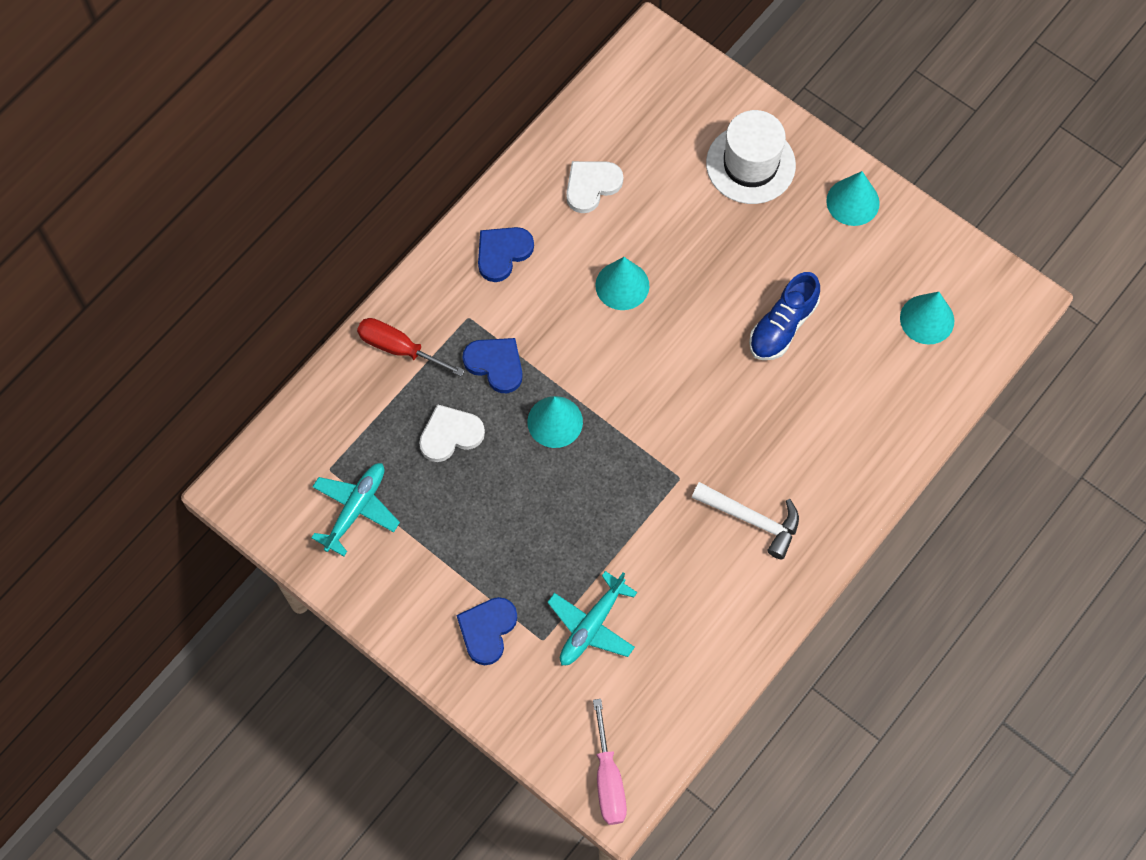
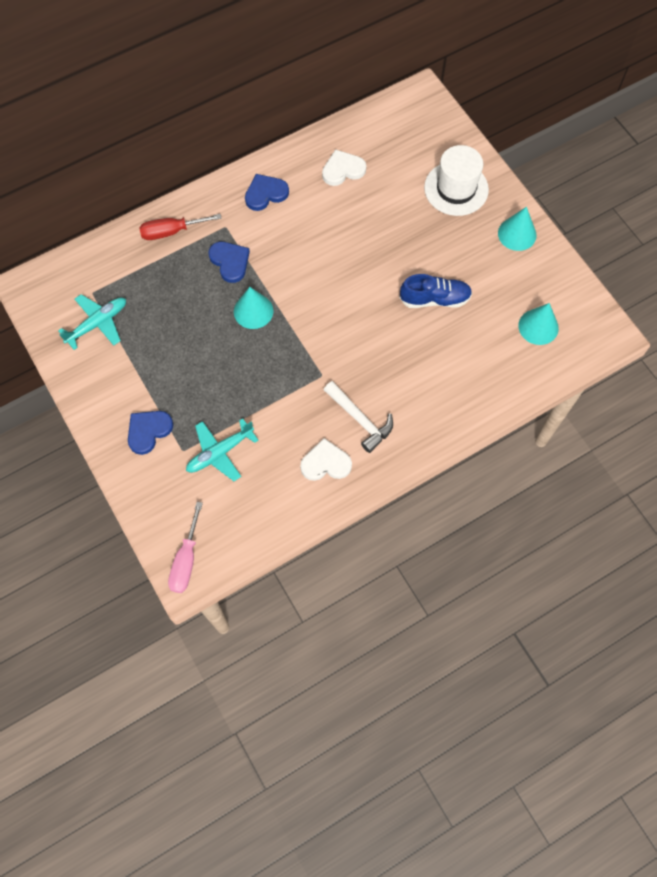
camera: 20 degrees right, 0 degrees up
(399, 348) = (171, 231): red screwdriver -> red screwdriver turned 60 degrees counterclockwise
(450, 434) = (180, 296): white heart -> white heart (325, 463)
(622, 285) = (336, 238): turquoise cone -> none
(782, 326) = (435, 299): blue shoe -> blue shoe turned 150 degrees counterclockwise

